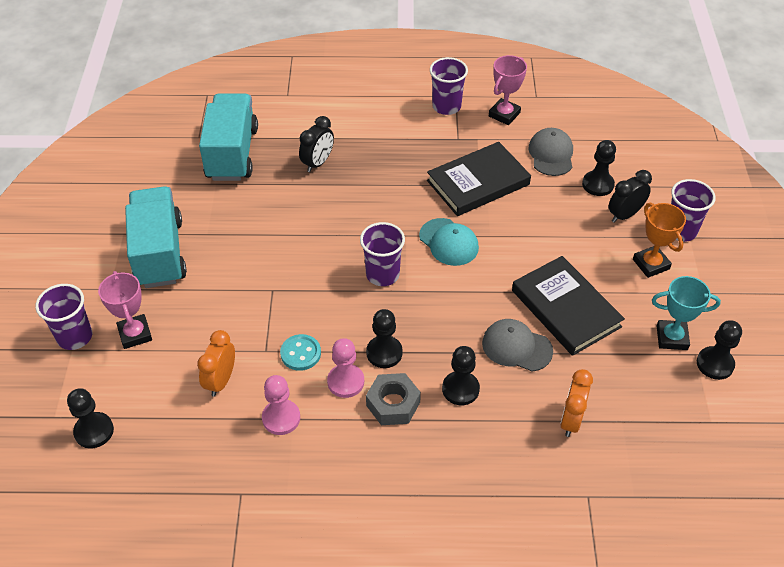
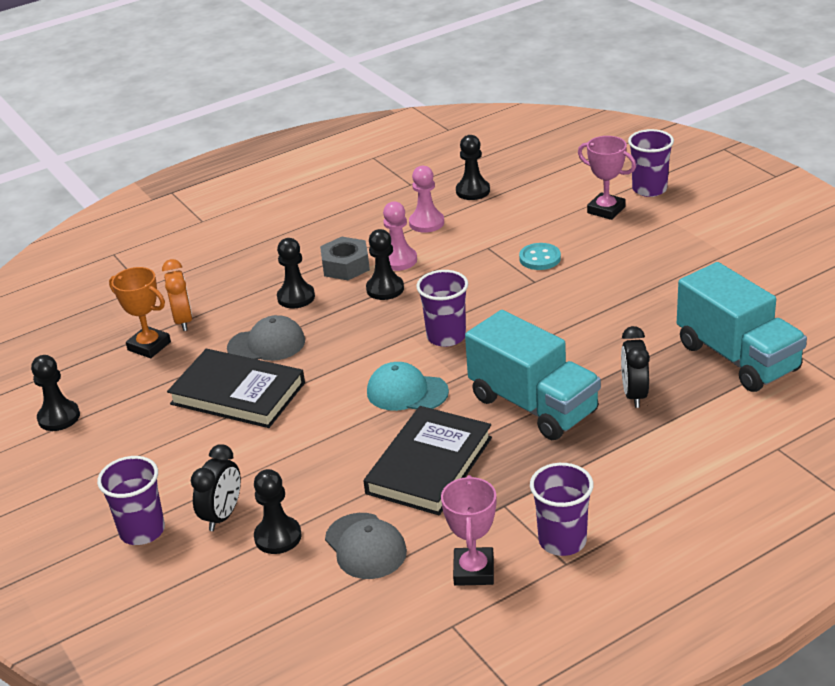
camera: 150 degrees right, 15 degrees down
(94, 431) = (553, 163): black pawn -> black pawn (473, 191)
(159, 253) = (671, 257): turquoise truck -> turquoise truck (533, 405)
(221, 381) = (499, 219): orange clock -> none
(300, 353) = (456, 258): turquoise button -> turquoise button (540, 258)
(651, 264) = (164, 476): orange trophy -> orange trophy (149, 346)
(671, 337) = (112, 419): turquoise trophy -> none

